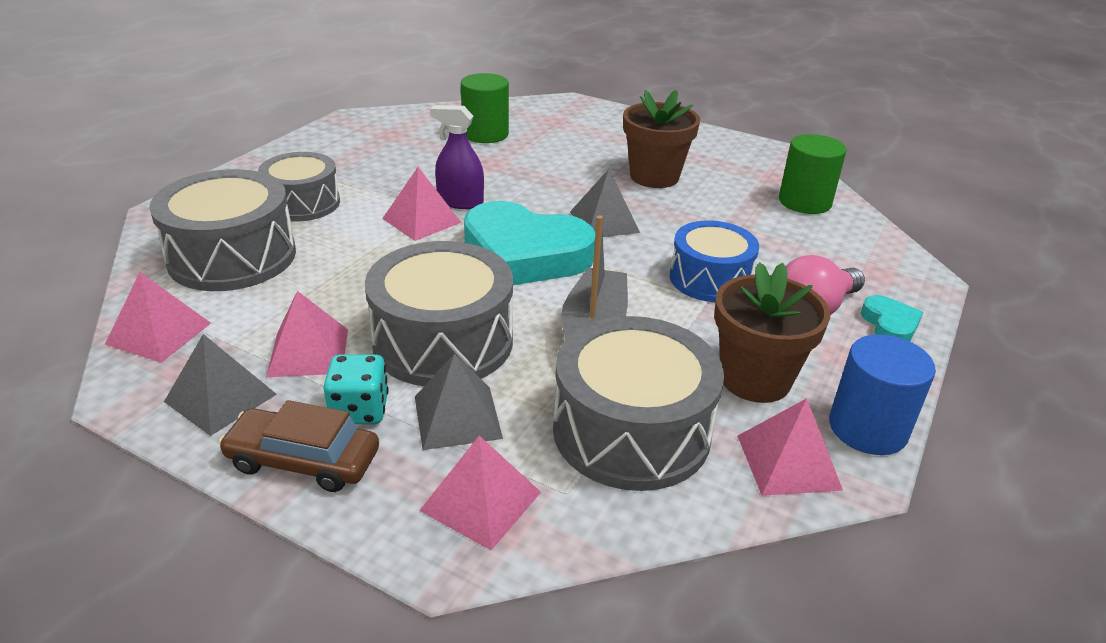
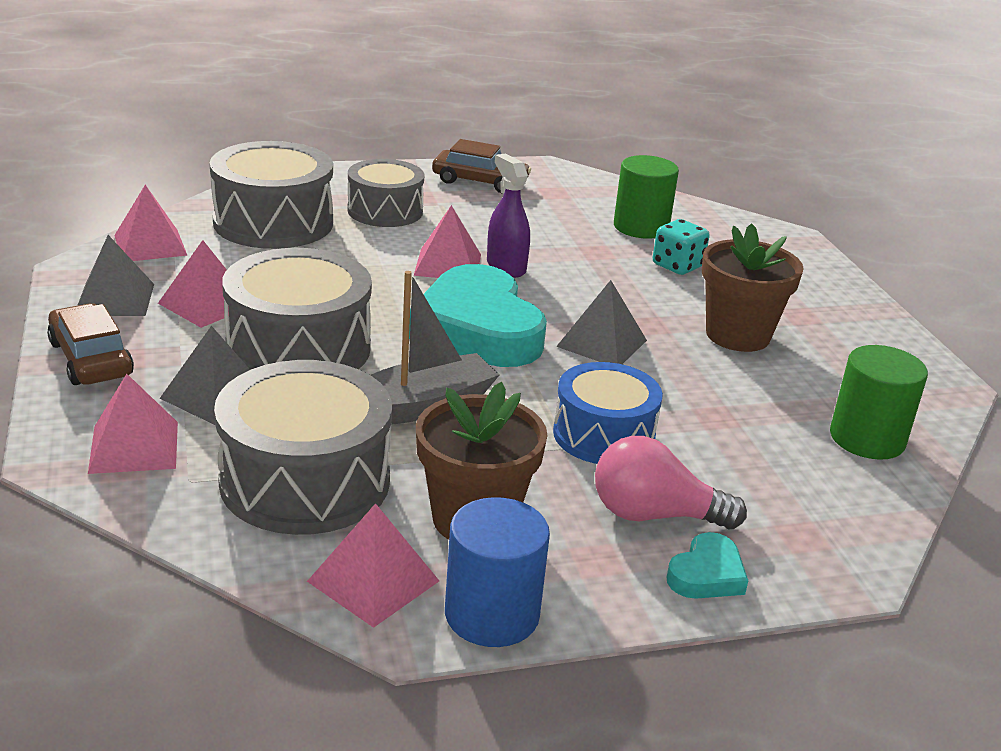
camera: 45 degrees right, 5 degrees down
(328, 149) = (480, 181): none -> brown car
(359, 410) = (170, 353): turquoise dice -> turquoise dice (677, 266)

